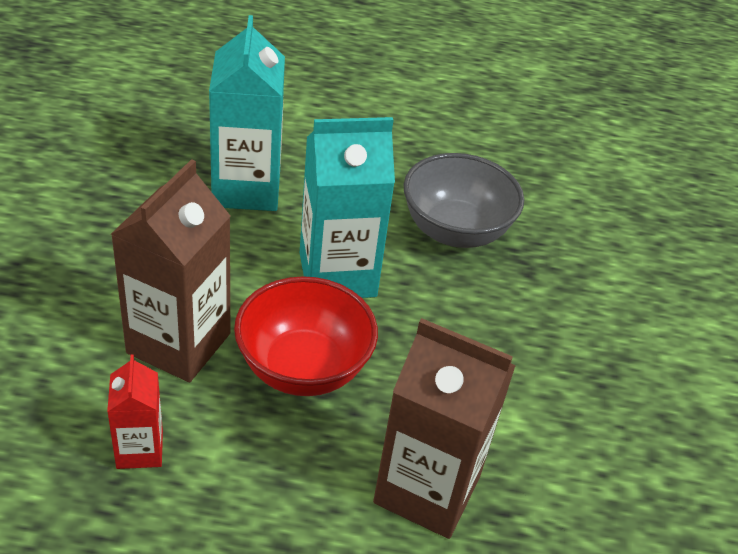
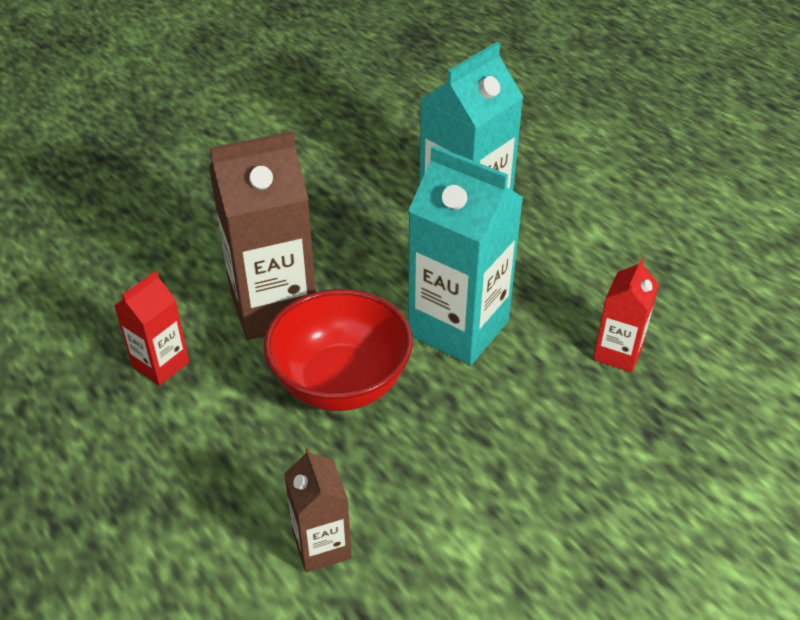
camera: 50 degrees right, 0 degrees up
(427, 489) = (322, 546): brown carton -> brown carton, size x0.53
(455, 231) = (617, 353): grey bowl -> red carton

